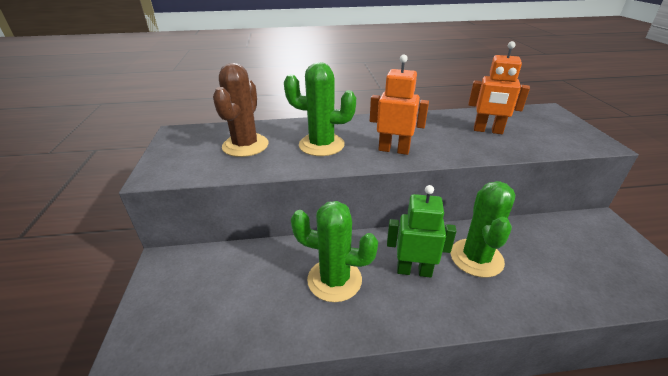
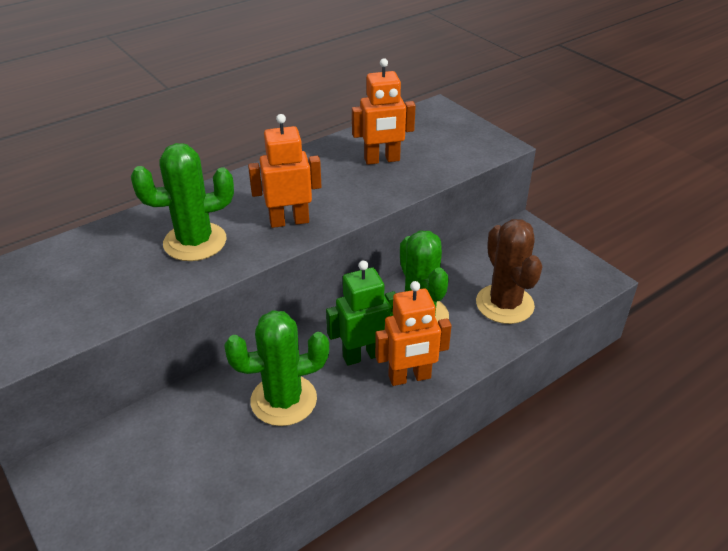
camera: 30 degrees left, 5 degrees up
(245, 145) = (90, 276): brown cactus -> brown cactus (504, 304)
(445, 305) = (409, 377): none -> orange robot

